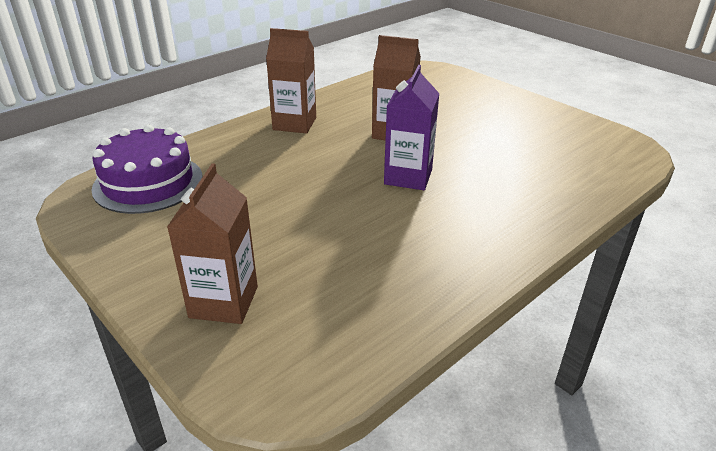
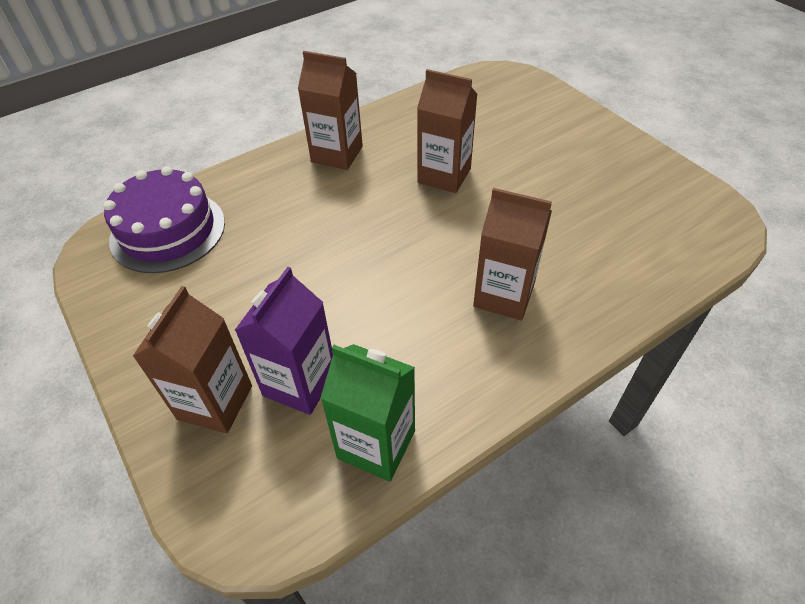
camera: 10 degrees right, 15 degrees up
(387, 319) = (376, 444): none -> green carton
(408, 177) = (445, 244): purple carton -> purple carton (300, 383)
(470, 207) = (504, 295): none -> brown carton

